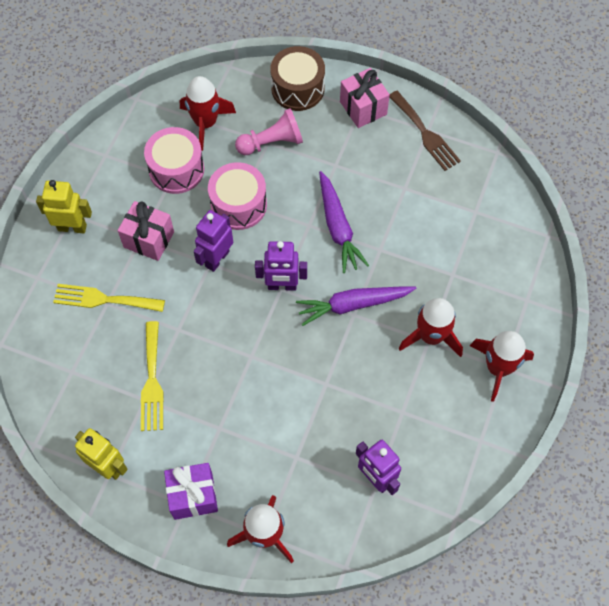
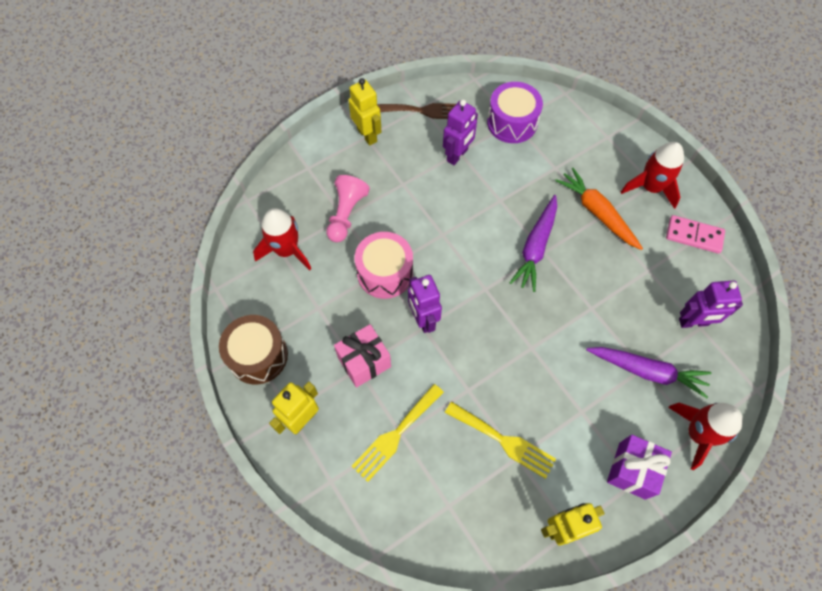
camera: 55 degrees left, 0 degrees up
(176, 169) = (313, 299): pink drum -> none
(282, 286) = (483, 286): purple robot -> purple robot (457, 155)
(297, 88) = (311, 166): brown drum -> brown drum (258, 355)
(338, 227) = (460, 216): purple carrot -> purple carrot (647, 371)
(363, 108) = (367, 135): pink gift -> yellow robot
(431, 336) = (597, 213): red rocket -> orange carrot
(473, 211) = (512, 122): none -> purple drum
(473, 433) = (694, 235): none -> pink domino

